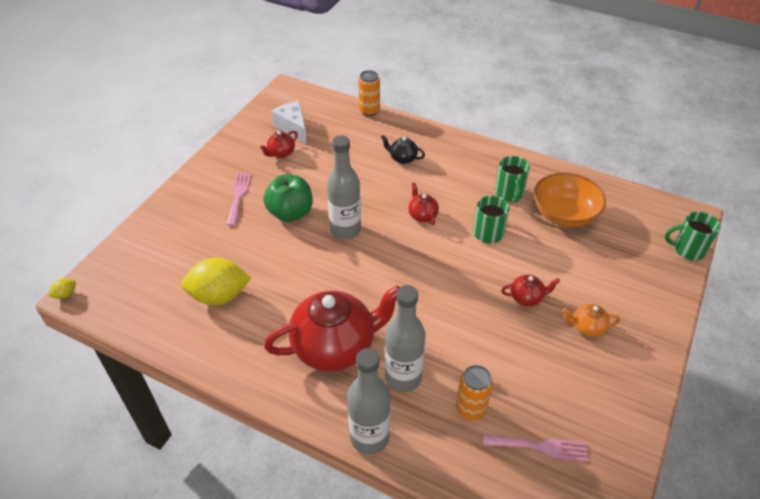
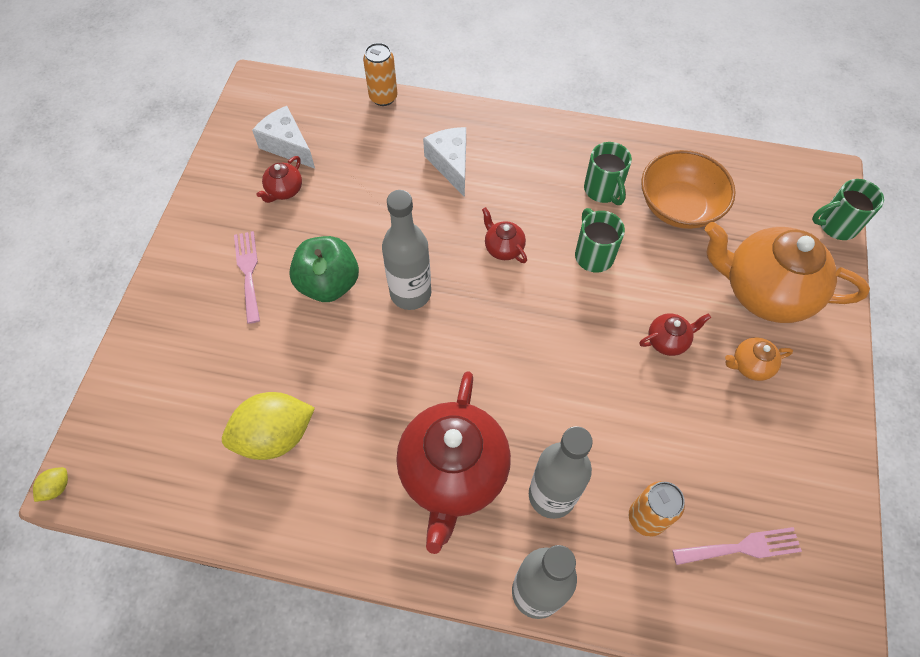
camera: 15 degrees left, 15 degrees up
(335, 347) = (453, 473): red teapot -> red teapot turned 135 degrees clockwise
(402, 158) = (451, 165): black teapot -> white cheese
(614, 281) = (764, 292): none -> orange teapot

